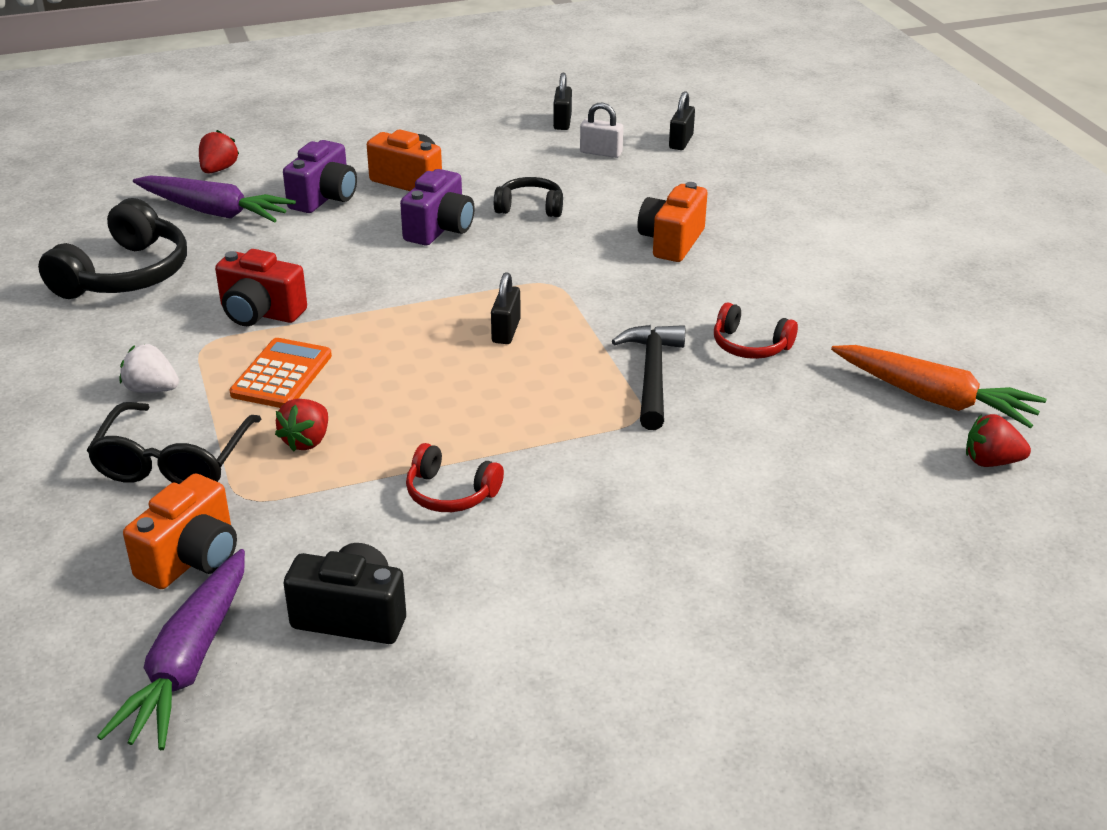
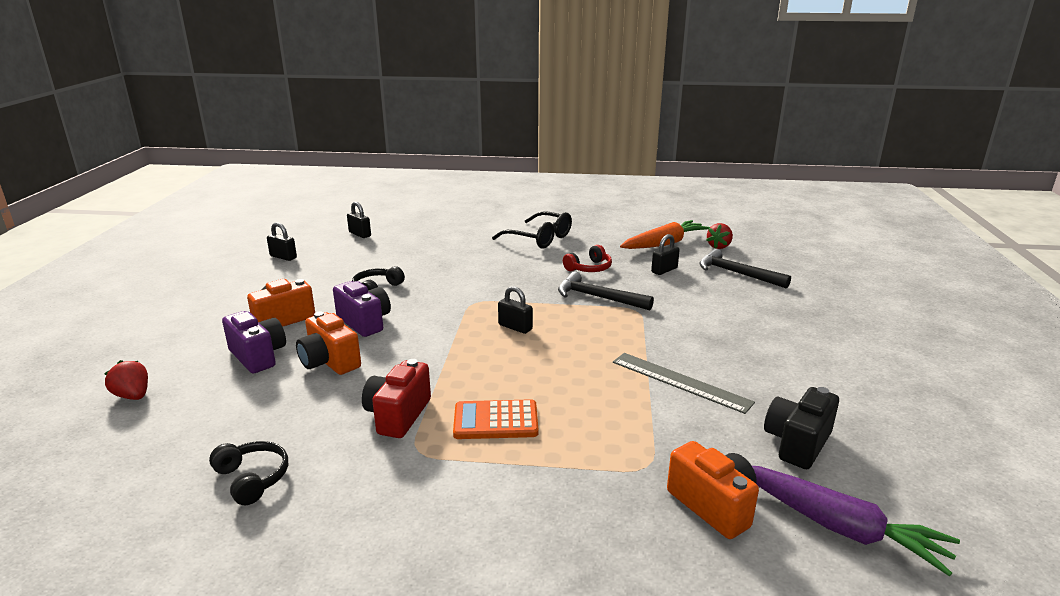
camera: 65 degrees left, 10 degrees down
(125, 274) = (252, 479): black headphones -> black headphones, size x0.55
(152, 389) = (463, 491): white strawberry -> none
(173, 462) = (580, 495): black glasses -> black glasses (539, 238)
(214, 211) = (205, 410): purple carrot -> none
(260, 313) = (398, 415): red camera -> red camera turned 150 degrees clockwise
(281, 375) = (495, 421): orange calculator -> orange calculator turned 45 degrees counterclockwise
(306, 441) = (590, 425): red strawberry -> none
(451, 493) = (680, 382): red headphones -> grey ruler
(601, 153) = (339, 255): white padlock -> none
(671, 242) = (466, 262): orange camera -> orange camera (329, 362)
(815, 418) = (664, 270): none -> black padlock
(880, 499) = (737, 273): none -> black hammer

